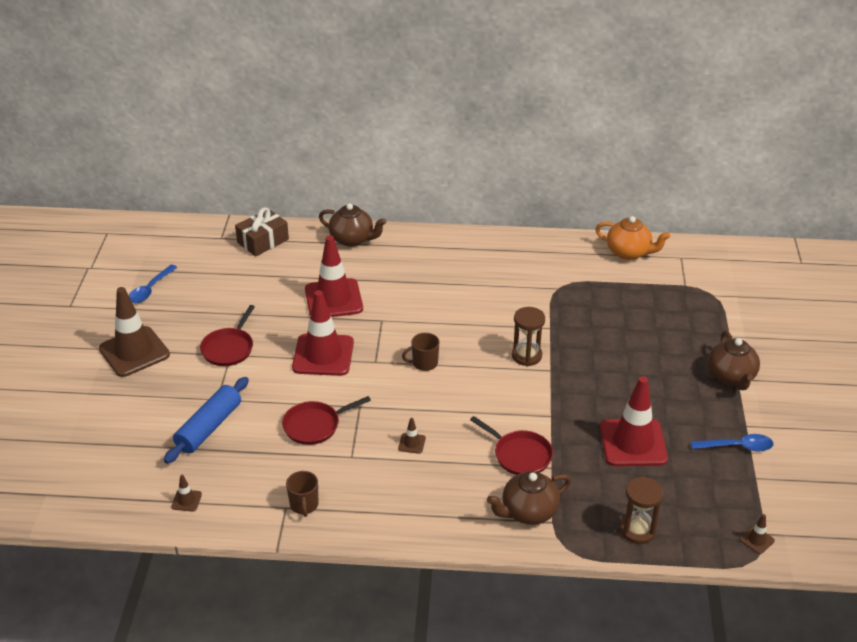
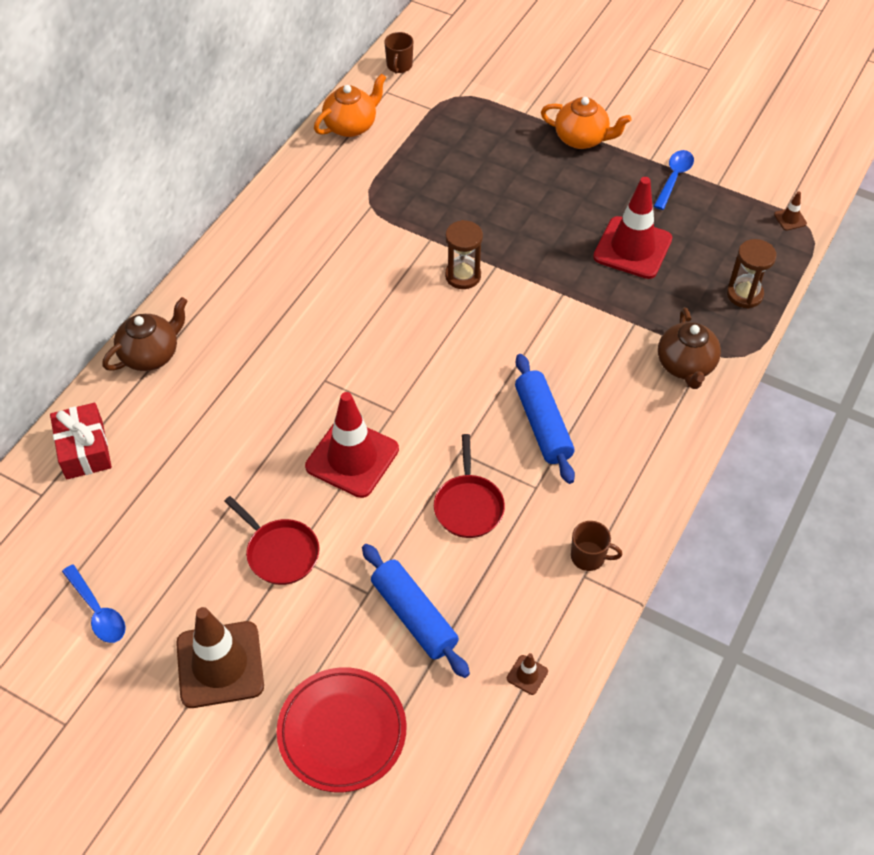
camera: 65 degrees left, 15 degrees up
(107, 422) = (342, 731): none -> red plate
(263, 241) = (84, 449): brown gift -> red gift
(333, 299) = (255, 413): red traffic cone -> none
(412, 443) = (543, 425): brown traffic cone -> blue rolling pin
(424, 363) = (423, 367): brown mug -> brown mug (399, 66)
(519, 455) = (606, 341): red pan -> none
(731, 377) = (582, 139): brown teapot -> orange teapot

